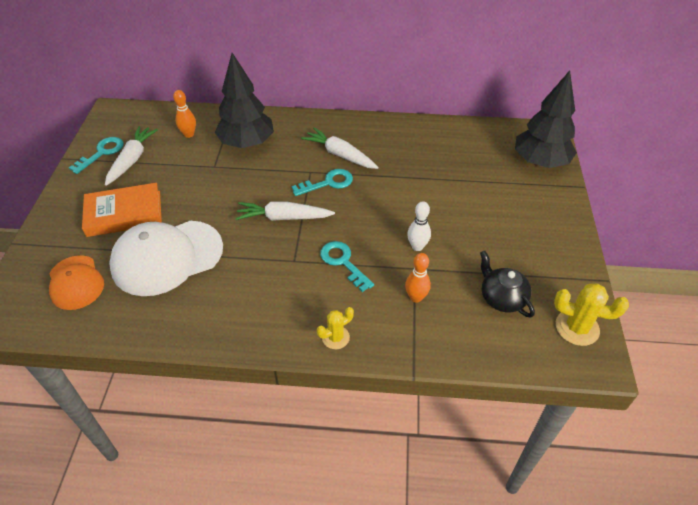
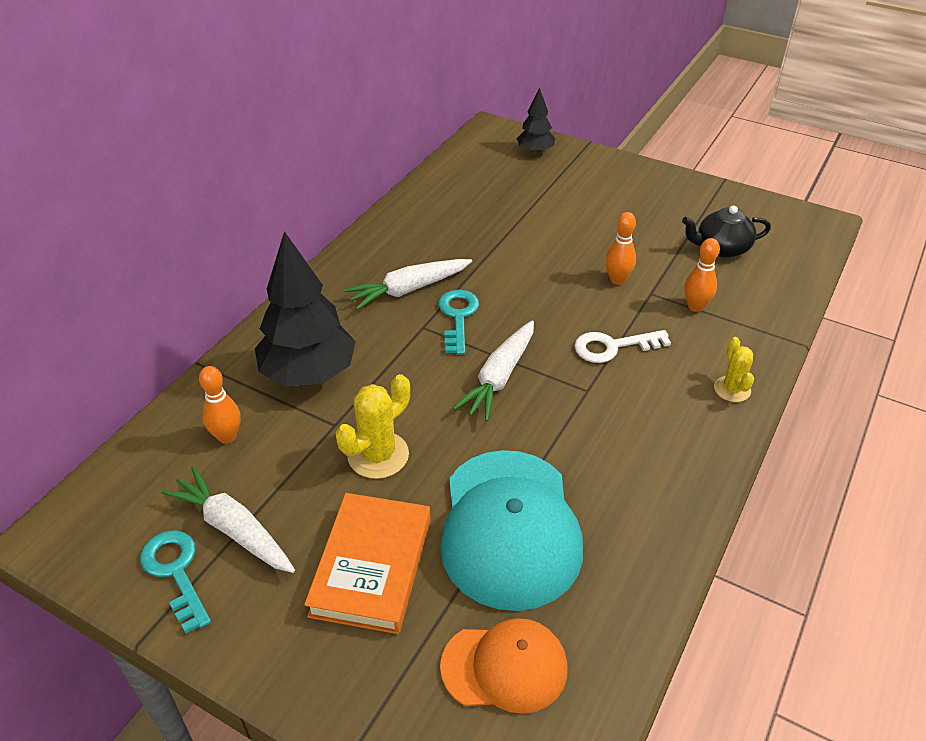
camera: 65 degrees left, 5 degrees down
(167, 257) = (509, 528): white cap -> turquoise cap
(343, 262) = (613, 347): turquoise key -> white key
(417, 246) = (617, 280): white bowling pin -> orange bowling pin
(540, 162) = (535, 151): black tree -> black tree, size x0.53
(577, 328) = (777, 218): yellow cactus -> yellow cactus (378, 455)

